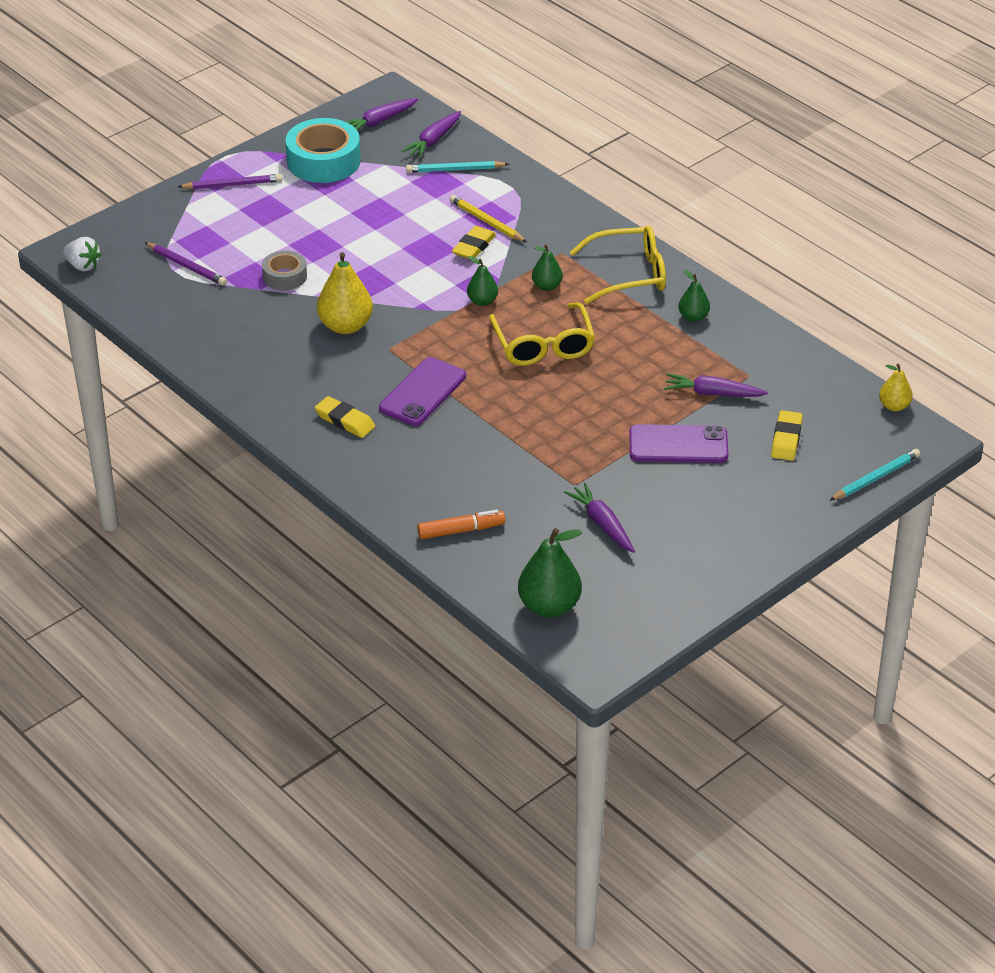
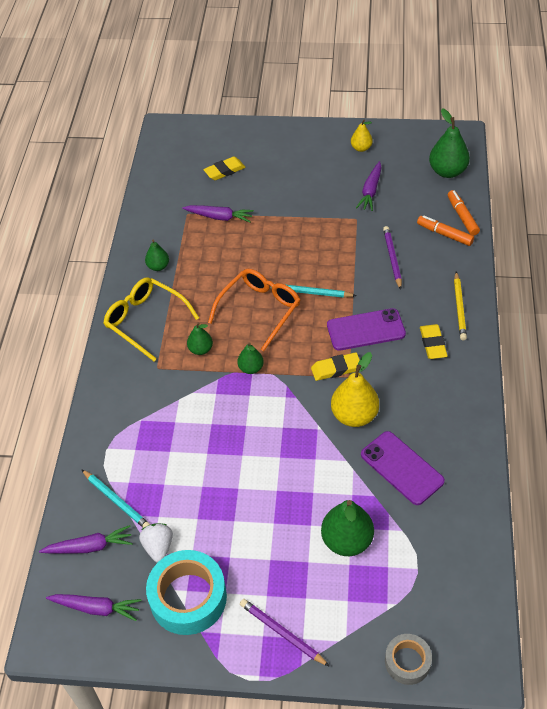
camera: 130 degrees left, 10 degrees up
(83, 266) = (483, 636): white strawberry -> white strawberry (158, 547)
(187, 266) = (404, 565): purple pencil -> purple pencil (392, 258)
(248, 252) = (347, 540): none -> green pear
(285, 276) = (346, 493): grey tape -> grey tape (407, 662)
(466, 563) = (462, 216): none -> orange marker
(474, 247) = (199, 416): yellow eraser -> yellow eraser (336, 369)
(486, 222) = (163, 432): yellow pencil -> yellow pencil (459, 308)
(543, 345) = (259, 310): yellow glasses -> orange glasses
(678, 445) = (277, 203): purple phone -> purple phone (402, 468)
(713, 393) = (219, 217): purple carrot -> purple carrot turned 45 degrees counterclockwise
(875, 478) = (217, 128): turquoise pencil -> turquoise pencil (311, 293)
(894, 406) = (152, 152): yellow pear -> yellow pear (361, 148)

